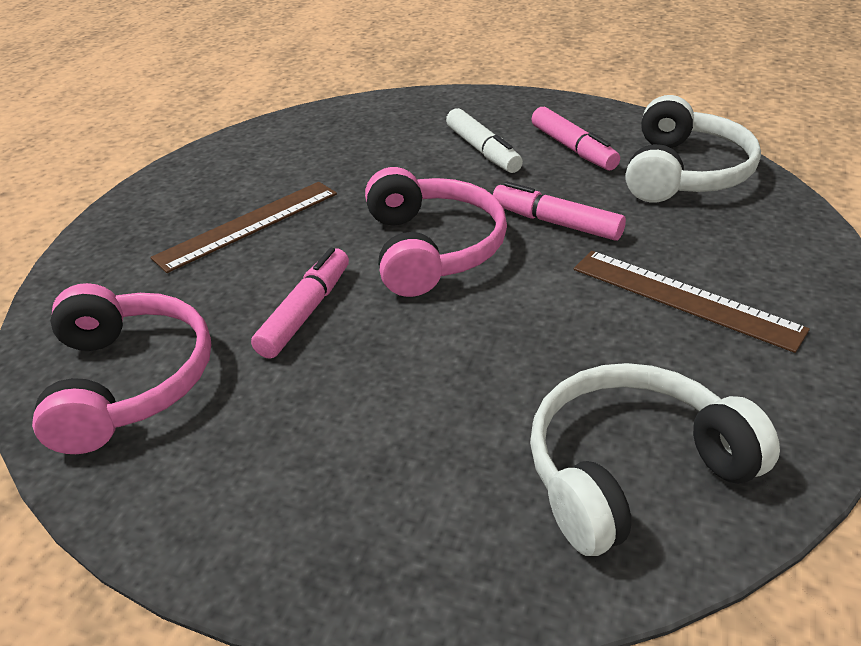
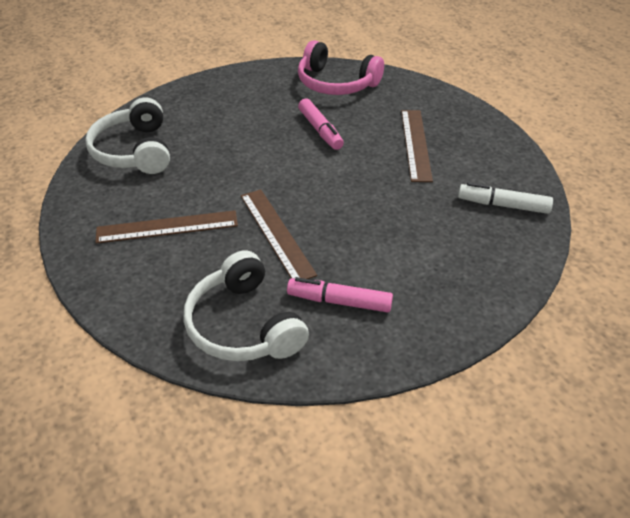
camera: 130 degrees right, 5 degrees up
(432, 248) = (315, 183): pink headphones -> none
(483, 151) = (390, 261): white marker -> white marker (503, 205)
(556, 223) = (276, 233): pink marker -> brown ruler
(632, 470) = (134, 151): white headphones -> white headphones turned 150 degrees clockwise

